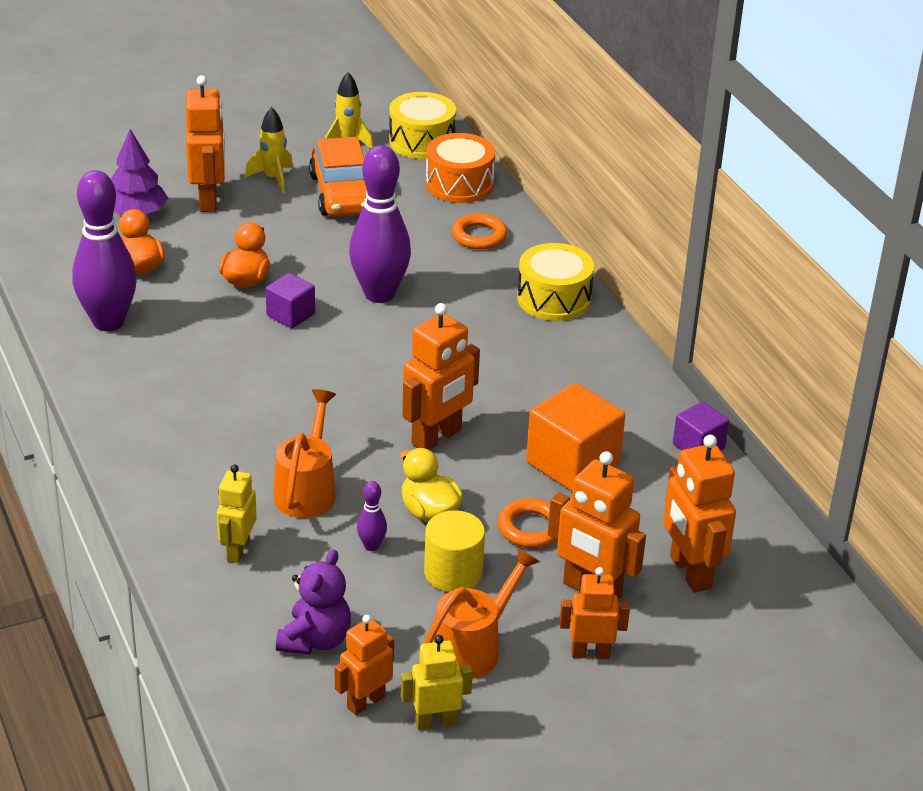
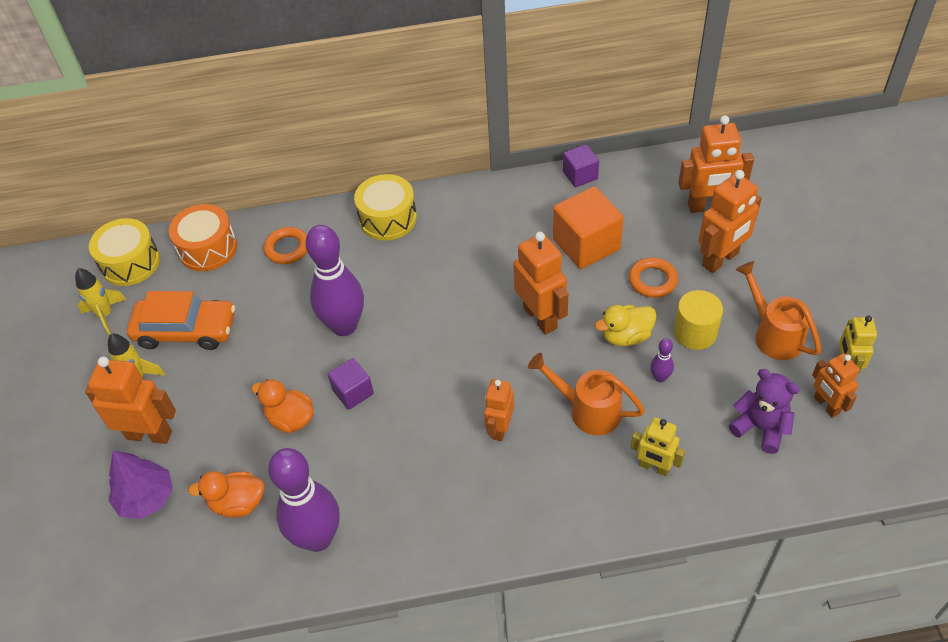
camera: 70 degrees left, 15 degrees up
(590, 653) = (782, 272): orange robot -> orange robot (500, 428)

